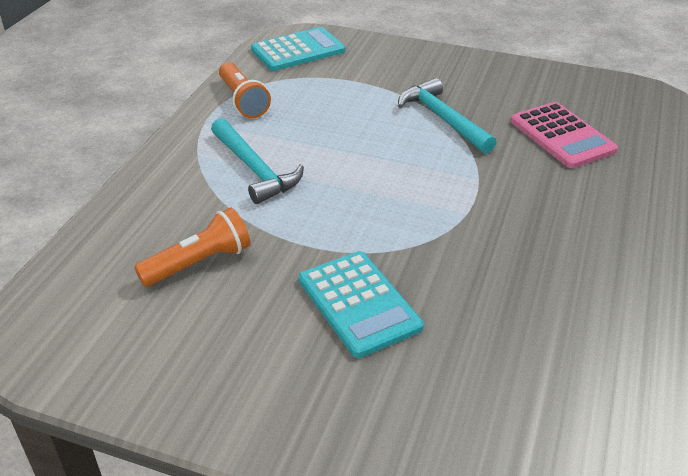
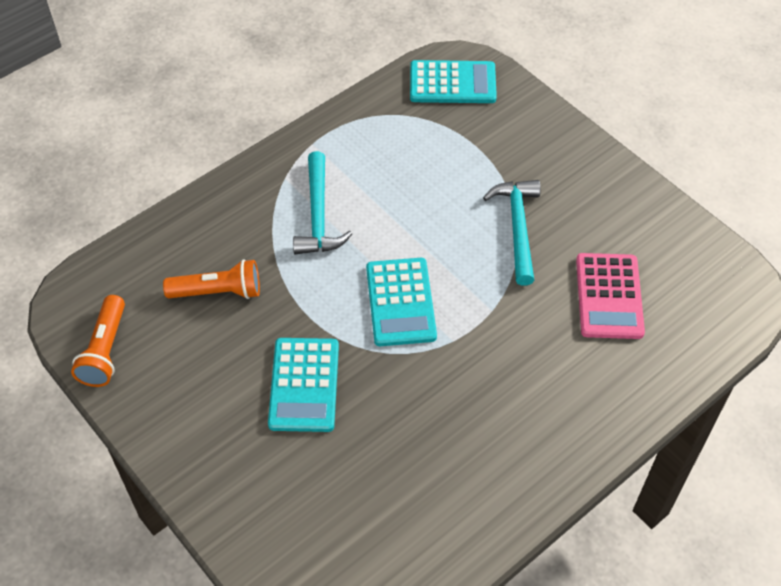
camera: 30 degrees right, 15 degrees up
(243, 101) = (361, 130): orange flashlight -> orange flashlight (105, 351)
(392, 203) = (401, 302): none -> turquoise calculator

